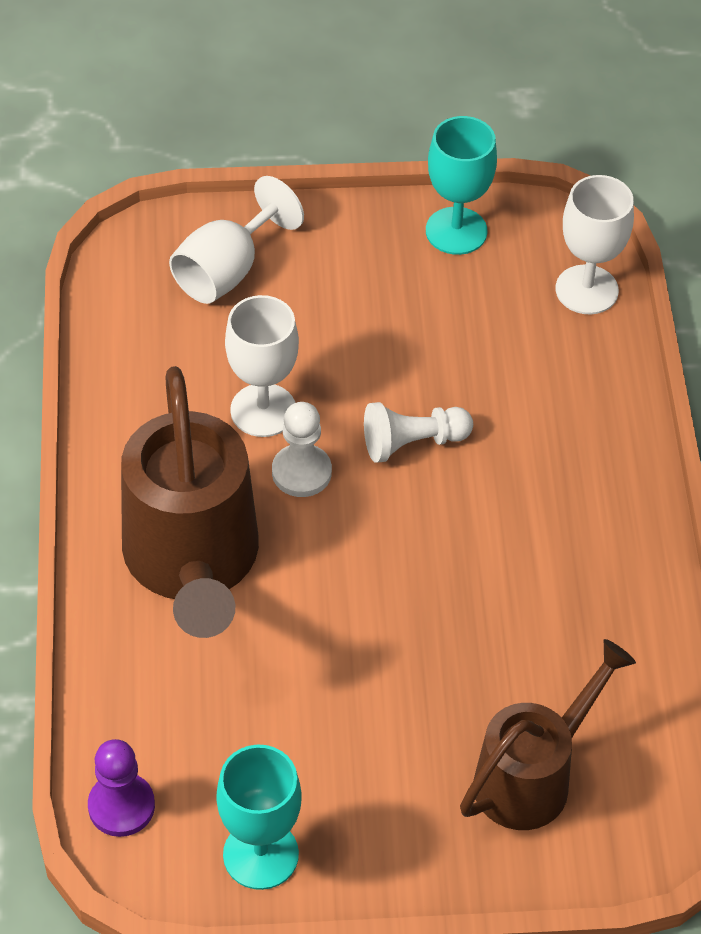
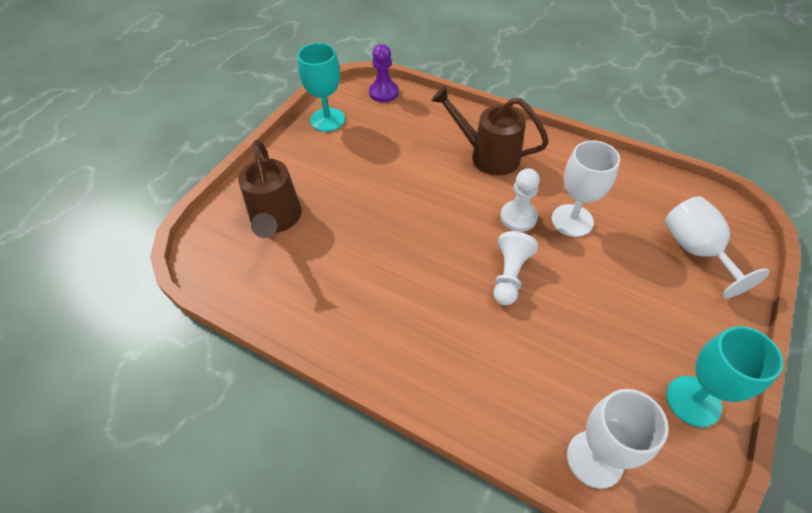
camera: 125 degrees right, 0 degrees up
(192, 563) = (488, 155): brown watering can -> brown watering can, size x0.65

